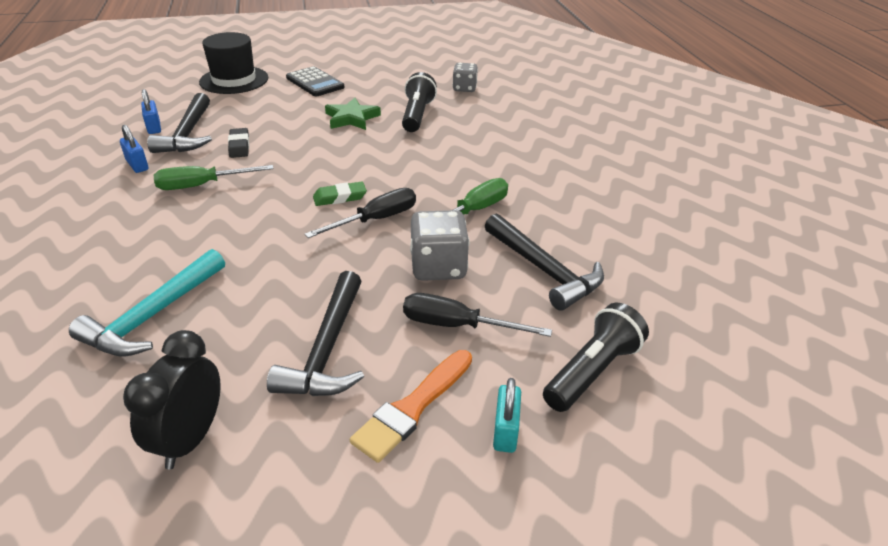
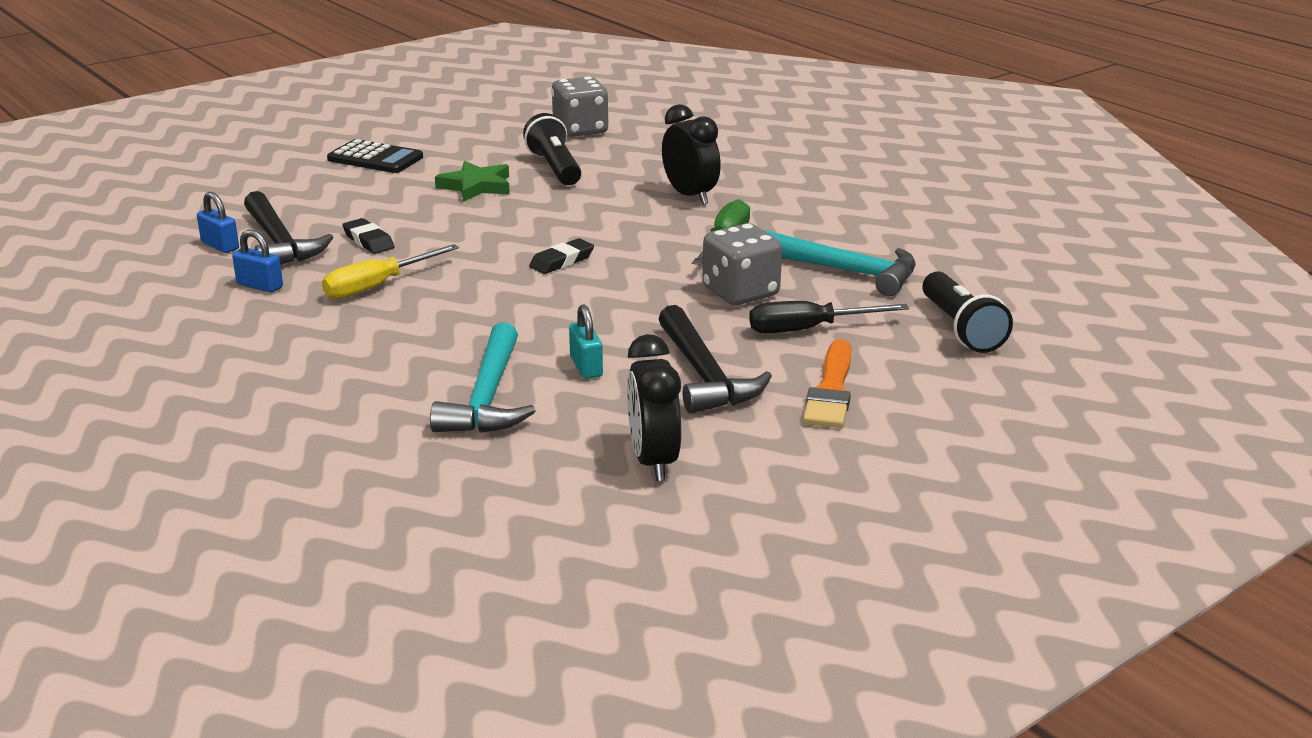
camera: 25 degrees left, 10 degrees down
(202, 185) = (377, 286): green screwdriver -> yellow screwdriver
(234, 80) = (255, 176): black hat -> none
(340, 197) = (562, 261): green eraser -> black eraser
(376, 220) = (628, 271): black screwdriver -> none
(464, 88) = (580, 130): grey dice -> grey dice, size x1.54
(487, 161) = (690, 196): none -> black clock
(505, 431) = (926, 383): turquoise padlock -> turquoise padlock (586, 367)
(544, 270) = (847, 271): black hammer -> turquoise hammer
(592, 371) = (961, 329): black flashlight -> black flashlight turned 150 degrees clockwise

